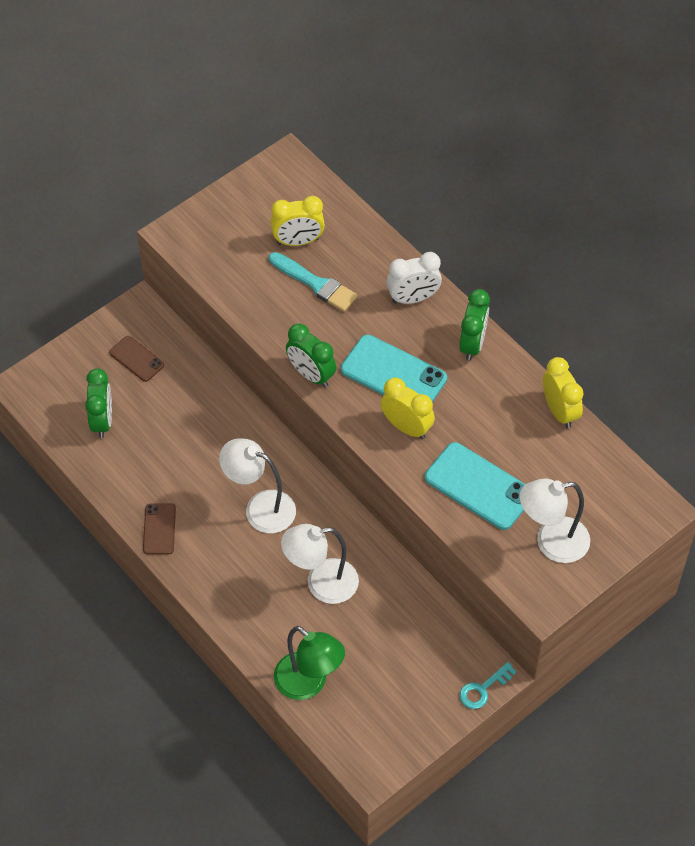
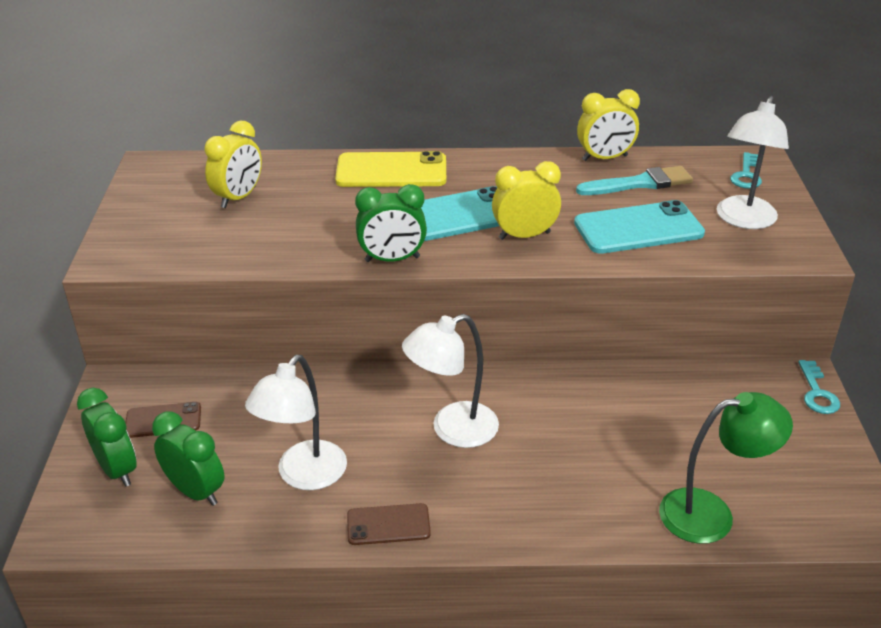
camera: 50 degrees left, 20 degrees down
(159, 529) = (388, 525): brown phone -> brown phone turned 45 degrees counterclockwise
(315, 284) = (298, 210): turquoise brush -> turquoise brush (639, 183)
(321, 583) = (591, 436): white lamp -> white lamp (304, 476)
(413, 298) = (391, 171): white clock -> yellow phone
(472, 344) = (481, 166): green clock -> green clock (117, 469)
(559, 411) = (604, 158): yellow clock -> yellow clock turned 150 degrees clockwise
(623, 513) = (746, 175): none -> turquoise key

